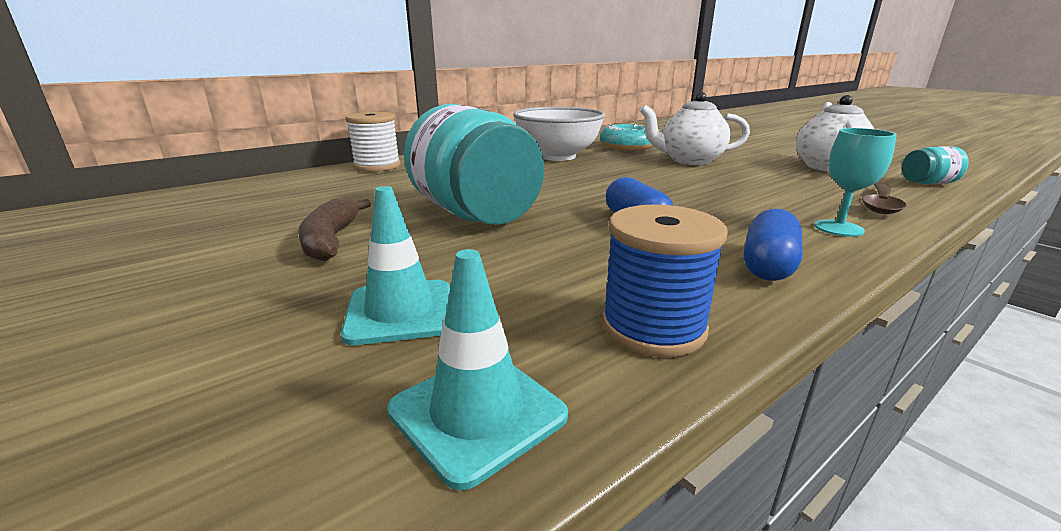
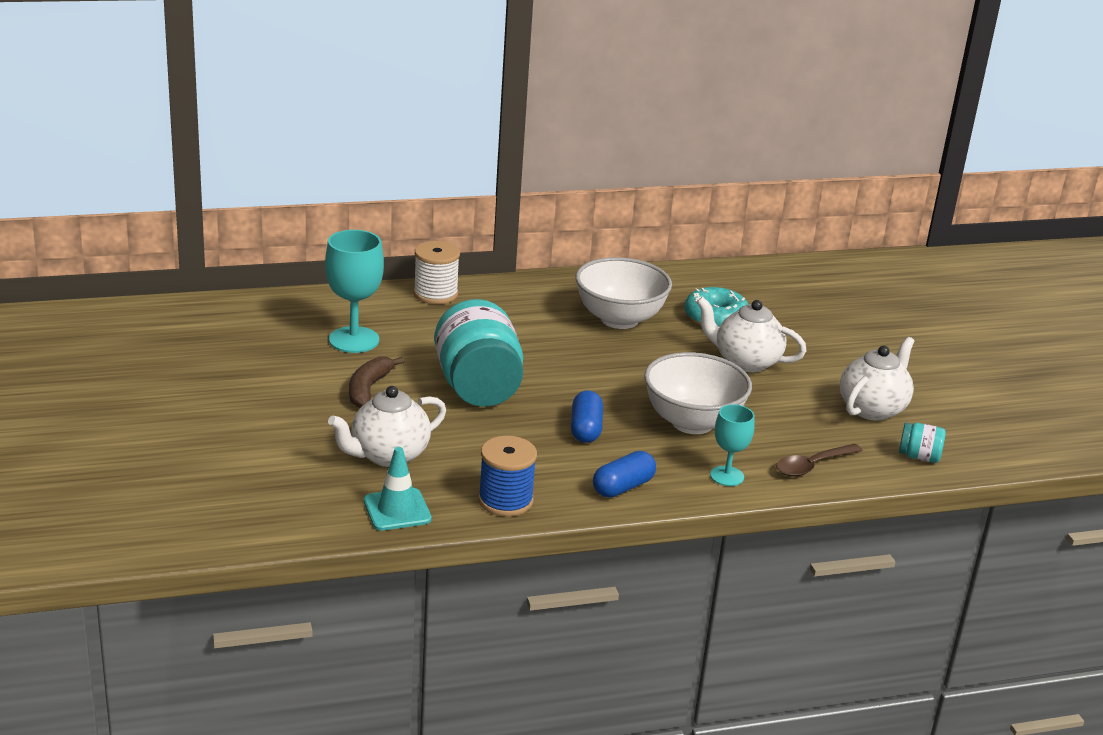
camera: 20 degrees right, 5 degrees up
(296, 204) = (354, 340): none -> turquoise goblet
(400, 312) = (388, 455): turquoise traffic cone -> white teapot
(723, 198) = (692, 422): none -> white bowl

